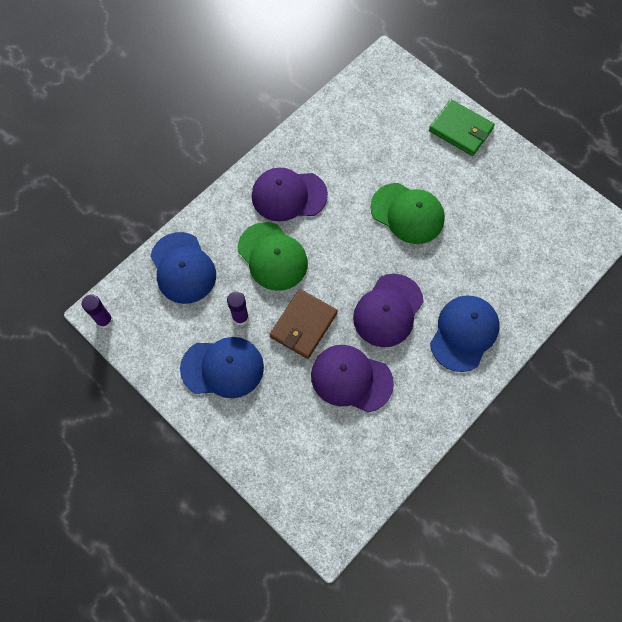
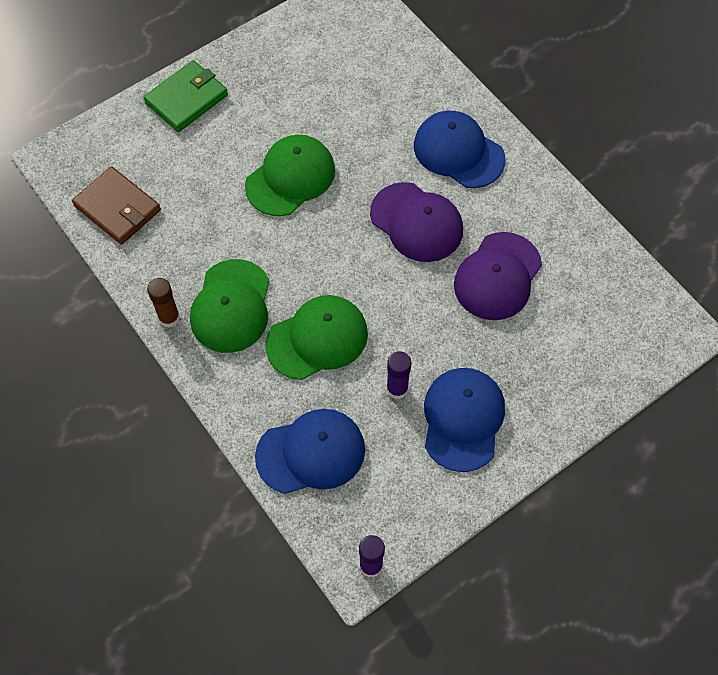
camera: 80 degrees left, 5 degrees down
(272, 159) = (169, 318): none -> brown glue stick
(288, 195) = (231, 306): purple cap -> green cap
(303, 325) = (420, 317): brown wallet -> brown wallet (117, 208)

